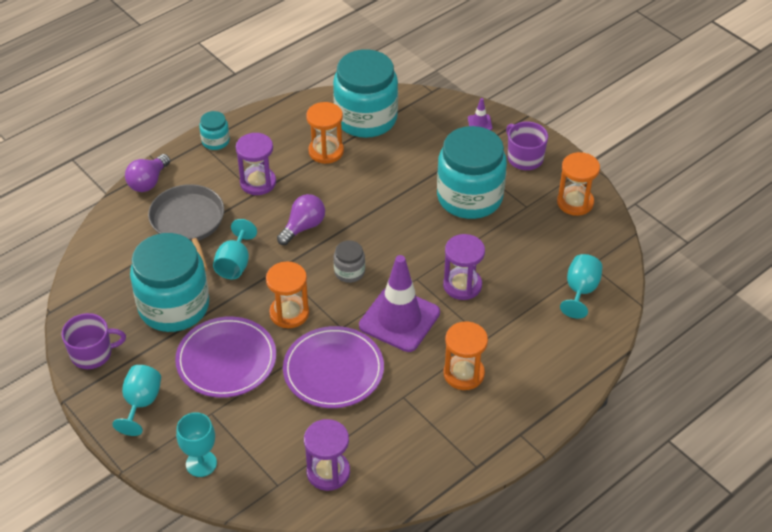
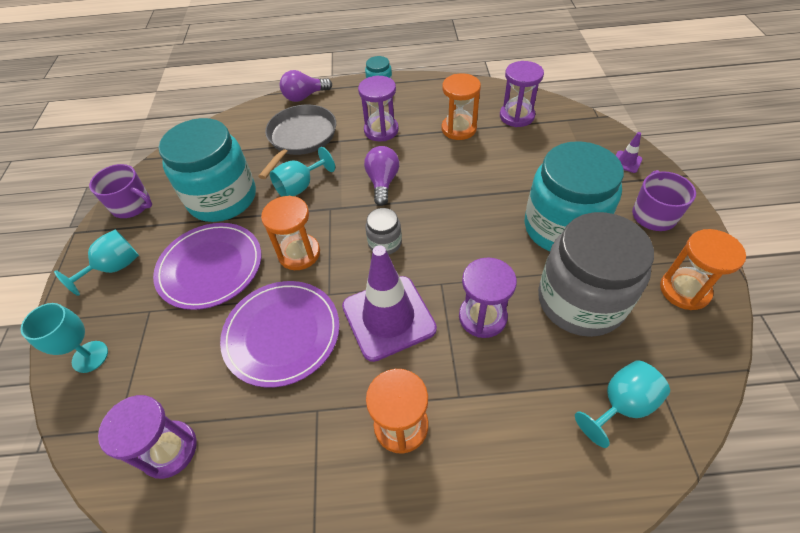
camera: 40 degrees right, 5 degrees up
(303, 227) = (382, 182): purple light bulb -> purple light bulb turned 75 degrees counterclockwise
(366, 118) = (517, 116): turquoise jar -> purple hourglass
(517, 242) = (580, 301): none -> grey jar

